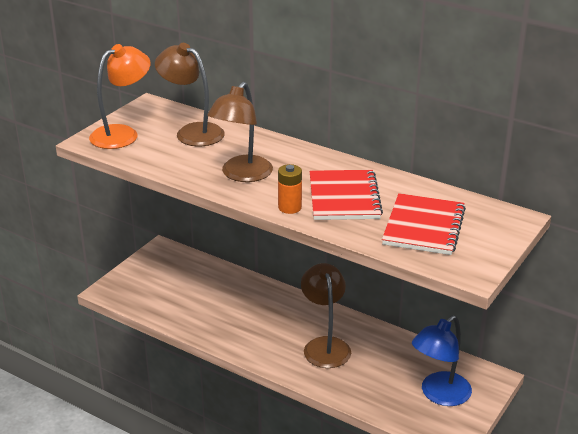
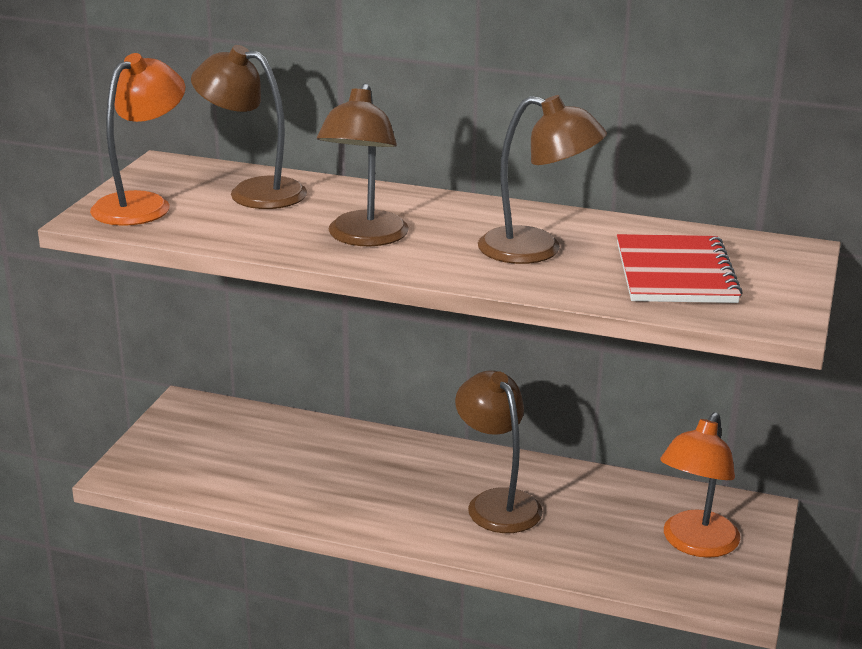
camera: 15 degrees left, 5 degrees down
(289, 207) = (463, 271): orange battery -> none
(344, 197) = (536, 250): red notebook -> brown lamp
(439, 395) = (695, 544): blue lamp -> orange lamp

